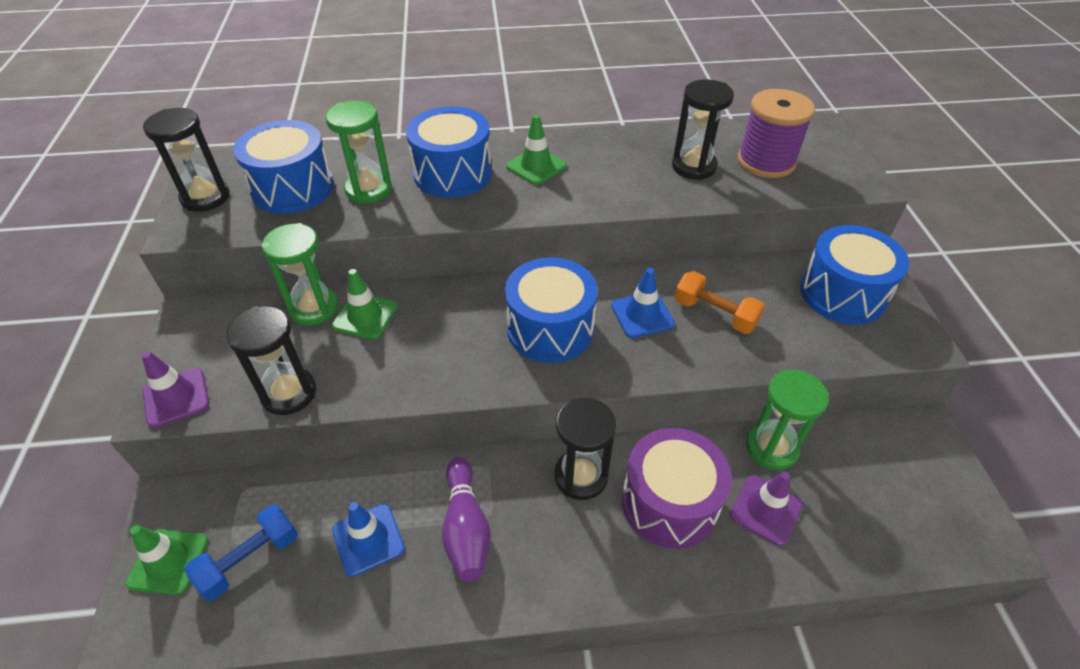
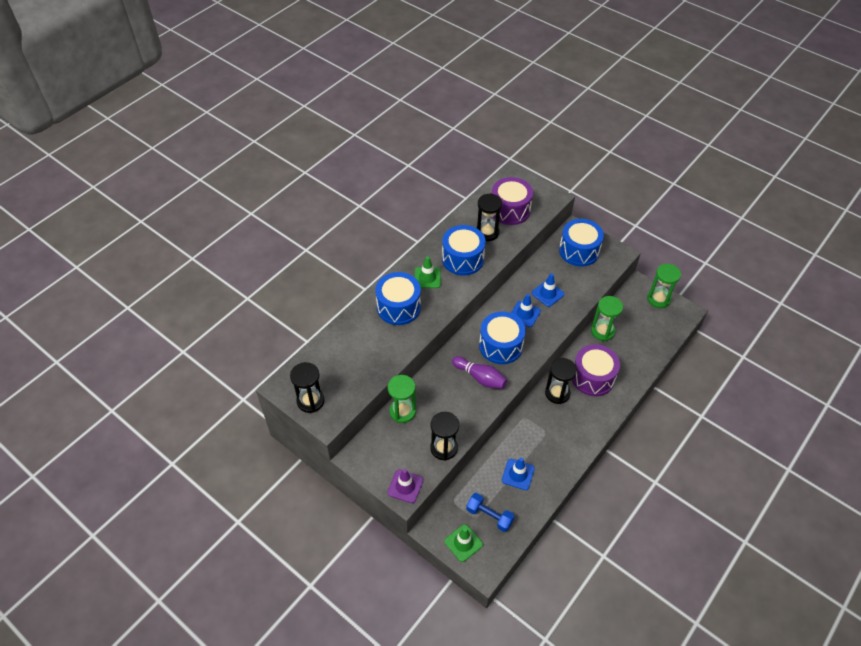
camera: 45 degrees left, 5 degrees up
(250, 559) = (489, 516): blue dumbbell -> blue dumbbell turned 60 degrees counterclockwise
(293, 188) = (342, 366): blue drum -> blue drum (463, 259)
(365, 316) = (427, 398): green traffic cone -> none
(368, 190) = (375, 342): green hourglass -> green hourglass (658, 299)
(466, 528) = (543, 442): purple bowling pin -> purple bowling pin (480, 378)
(715, 314) = (547, 293): orange dumbbell -> blue traffic cone
(765, 510) = (621, 355): purple traffic cone -> none
(766, 161) = (510, 210): purple spool -> purple drum

